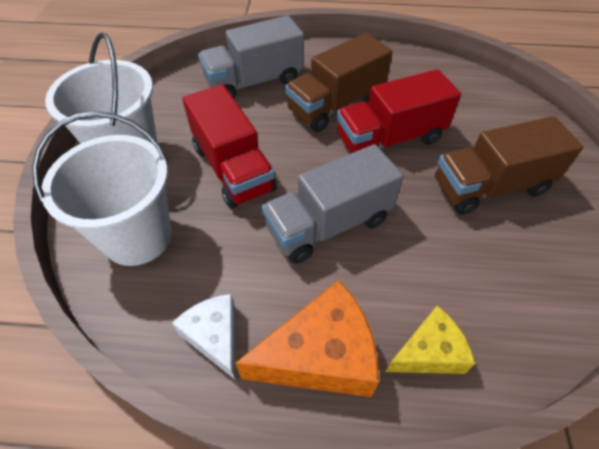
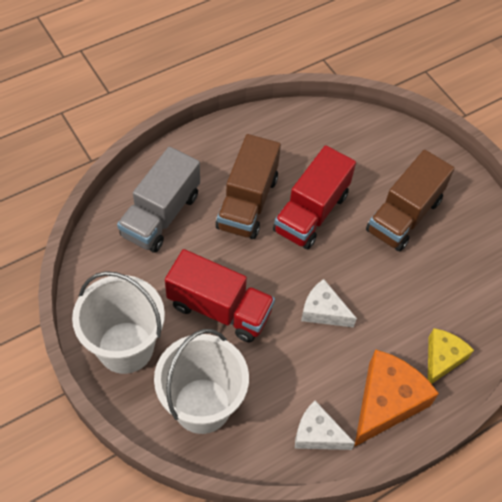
camera: 40 degrees left, 5 degrees up
(329, 224) = (323, 311): grey truck -> white cheese

